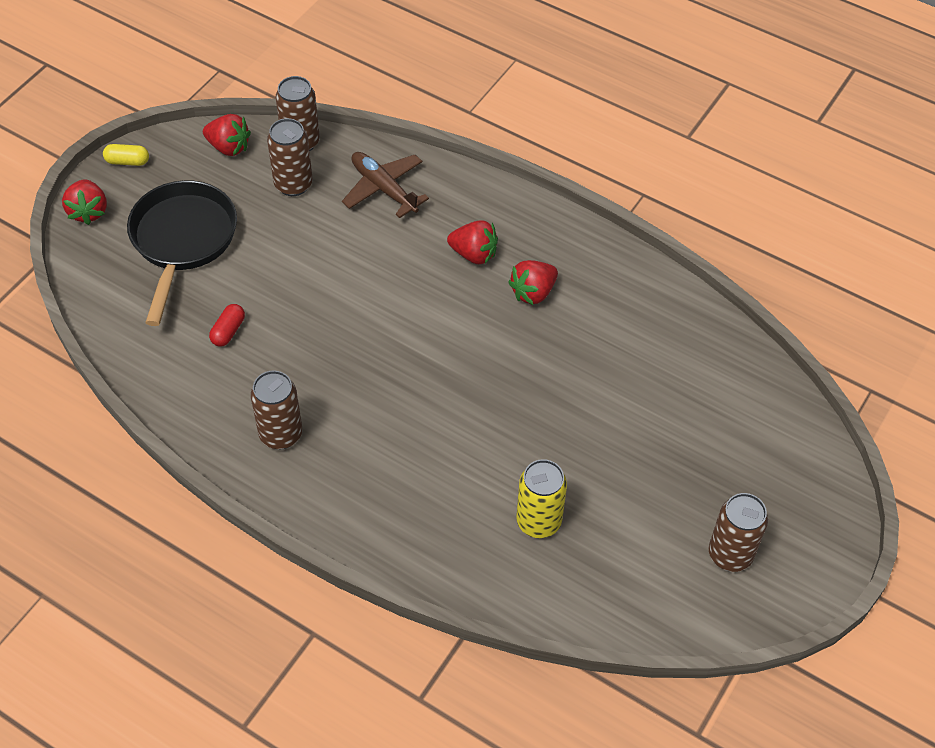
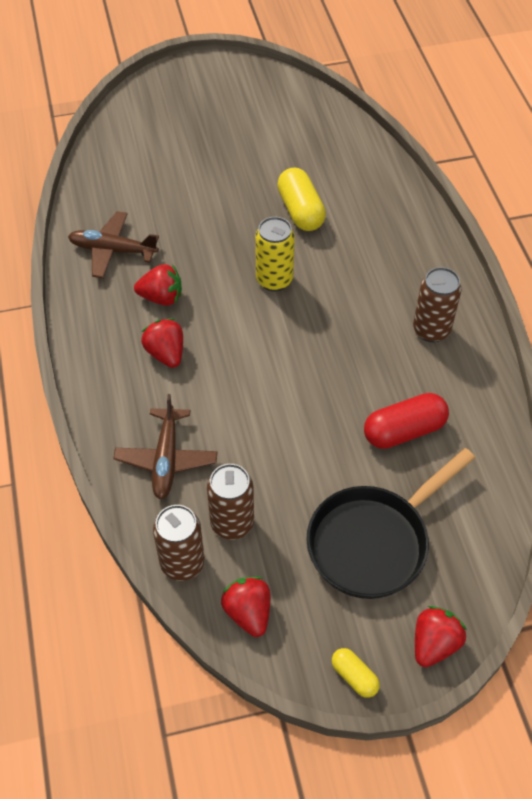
camera: 135 degrees left, 0 degrees up
(228, 331) = (404, 431): red capsule -> red capsule, size x1.81
(517, 466) = (300, 211): none -> yellow capsule
(538, 522) = (322, 178): yellow can -> yellow can (274, 280)
(624, 300) = (112, 250): none -> brown plane
(730, 554) = (240, 100): brown can -> none

